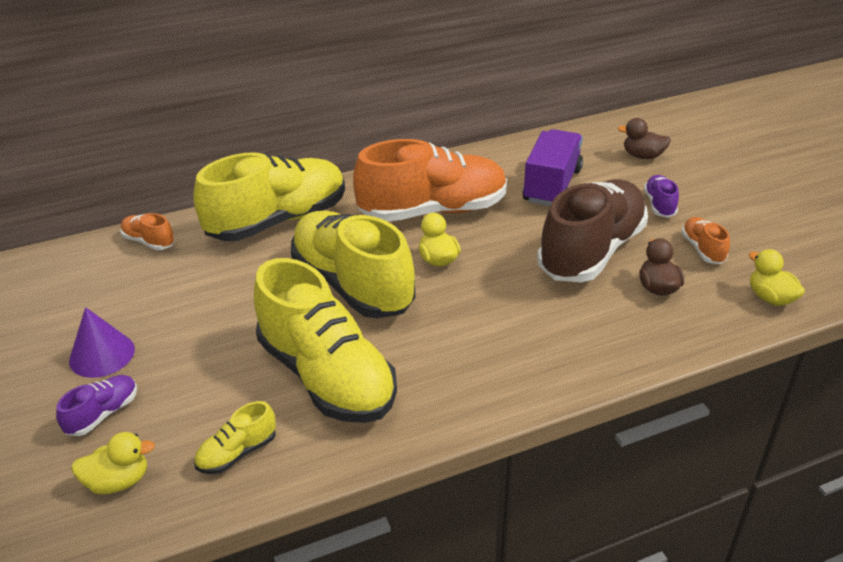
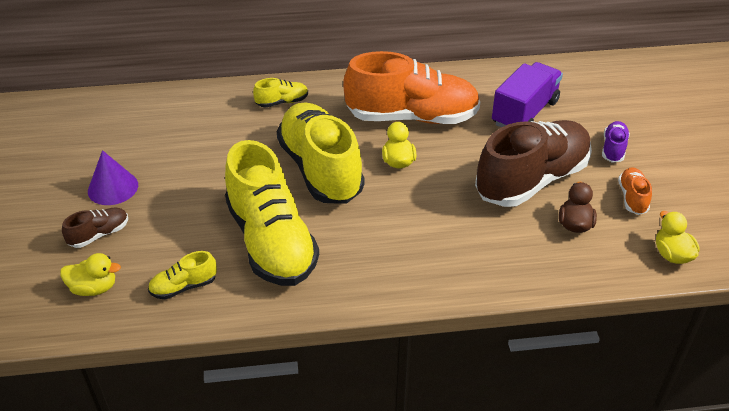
camera: 15 degrees right, 5 degrees up
(103, 414) = (99, 234): purple shoe -> brown shoe
(149, 242) = (177, 101): orange shoe -> none
(278, 221) = (282, 102): yellow shoe -> yellow shoe, size x0.42
(642, 156) = (620, 99): brown duck -> none

